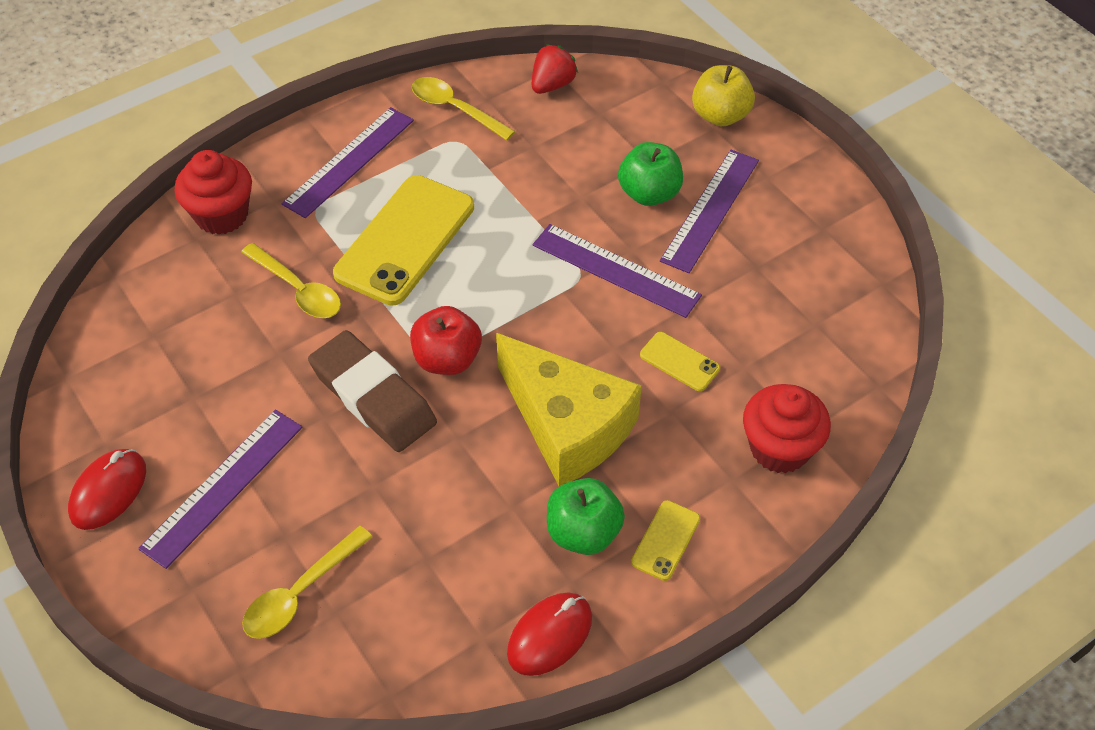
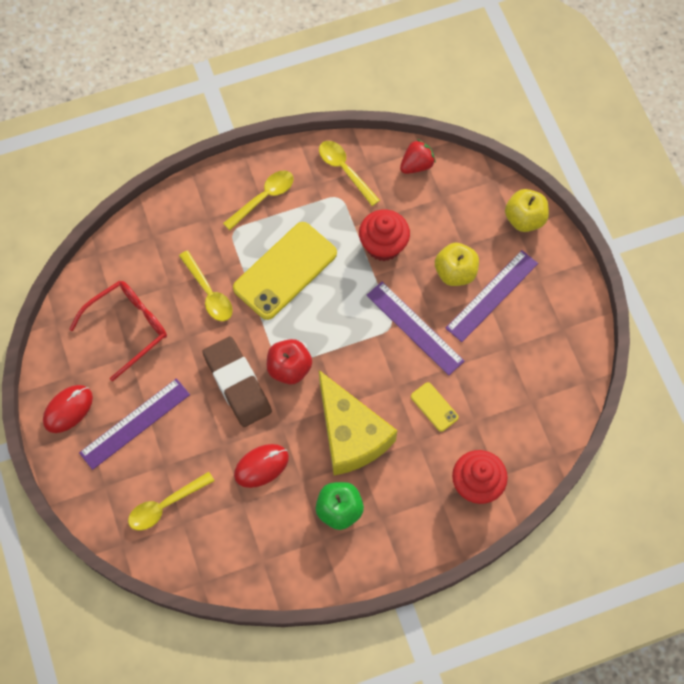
camera: 15 degrees right, 15 degrees up
(183, 360) = (127, 328): none -> red glasses
(222, 215) = (172, 222): red cupcake -> red cupcake (383, 245)
(349, 161) = (263, 198): purple ruler -> yellow spoon
(550, 635) = (301, 570): red mouse -> red mouse (261, 466)
(649, 193) = (455, 272): green apple -> yellow apple
(666, 540) = (387, 528): yellow phone -> none

